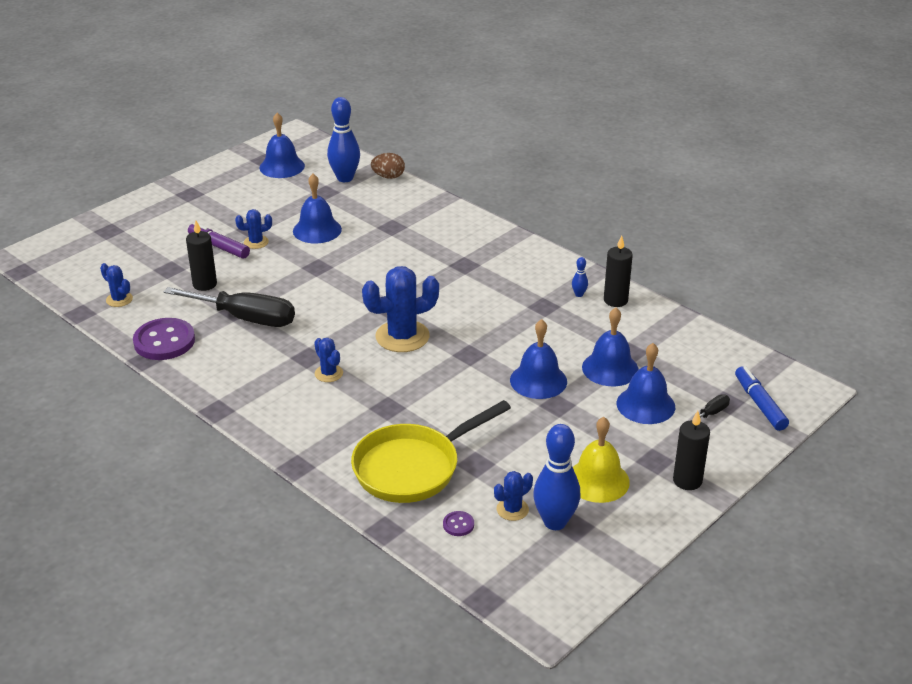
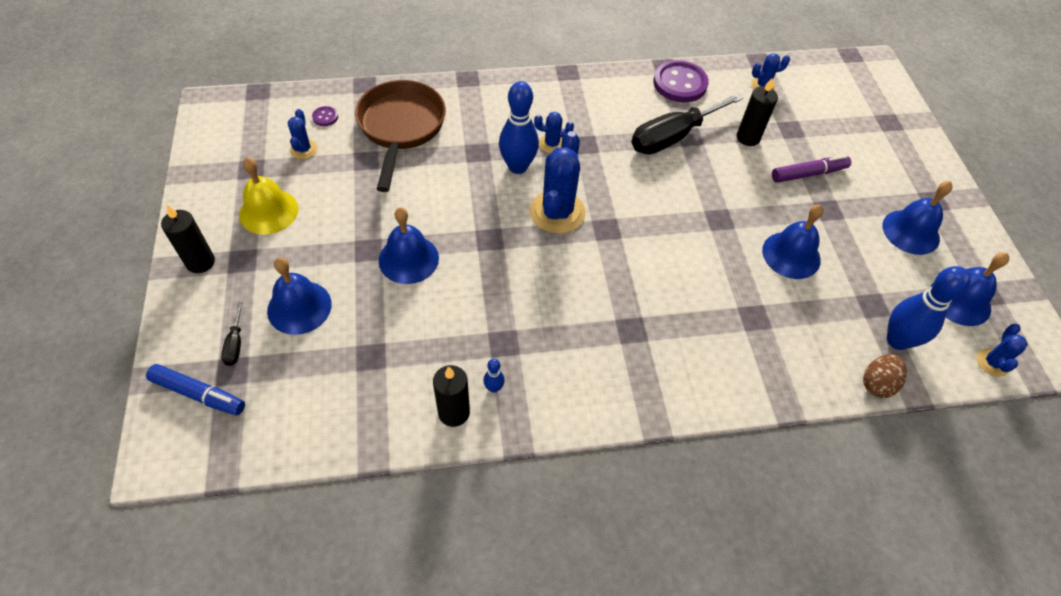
camera: 125 degrees right, 20 degrees up
(256, 242) = (798, 201): blue cactus -> blue cactus (992, 363)
(413, 467) = (401, 128): yellow pan -> brown pan
(555, 522) = (266, 162): blue bowling pin -> blue bowling pin (517, 166)
(610, 368) = (367, 321): blue bell -> blue bell (911, 232)

